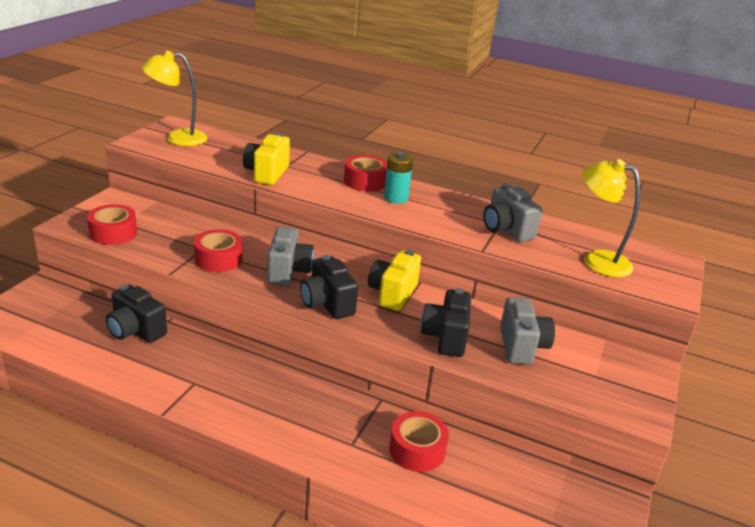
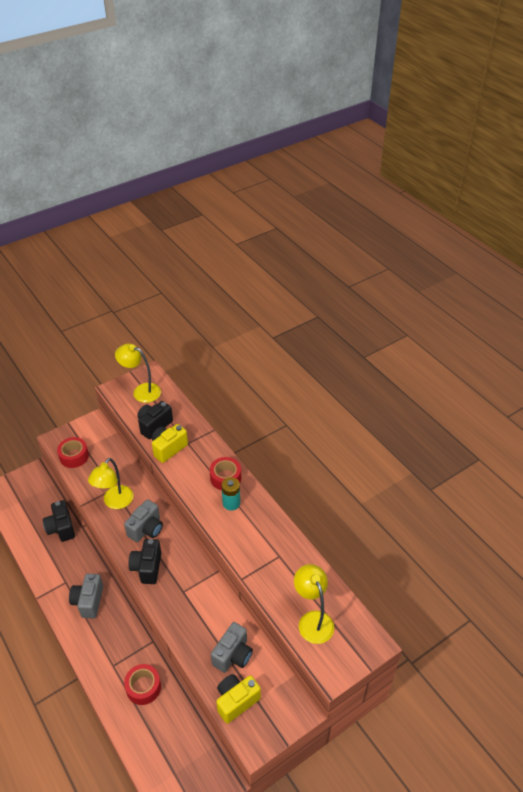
camera: 35 degrees right, 15 degrees up
(218, 259) = (115, 502): red tape -> yellow lamp
(392, 294) = (192, 575): yellow camera -> yellow camera (236, 701)
(445, 337) = (193, 626): black camera -> black camera (154, 425)
(506, 230) = (277, 564): grey camera -> grey camera (88, 601)

